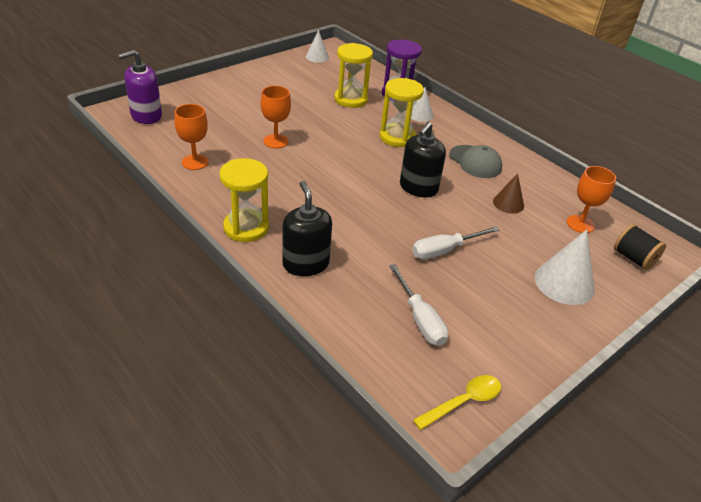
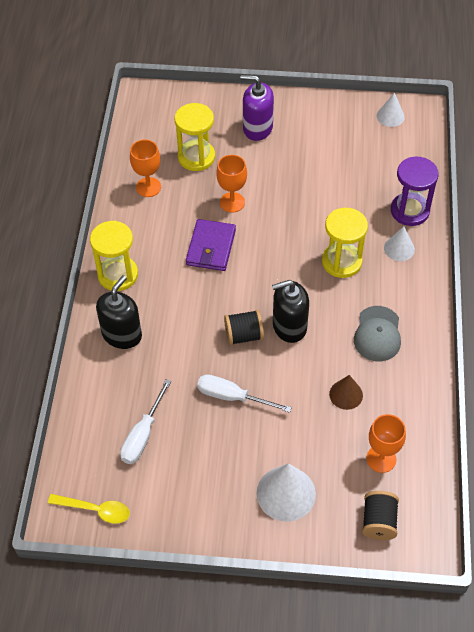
camera: 50 degrees right, 15 degrees up
(146, 116) = (163, 113): purple soap dispenser -> purple soap dispenser (257, 128)
(297, 173) = (211, 247): none -> purple wallet
(351, 99) = (355, 191): yellow hourglass -> yellow hourglass (196, 157)
(397, 210) = (244, 335): none -> black spool

